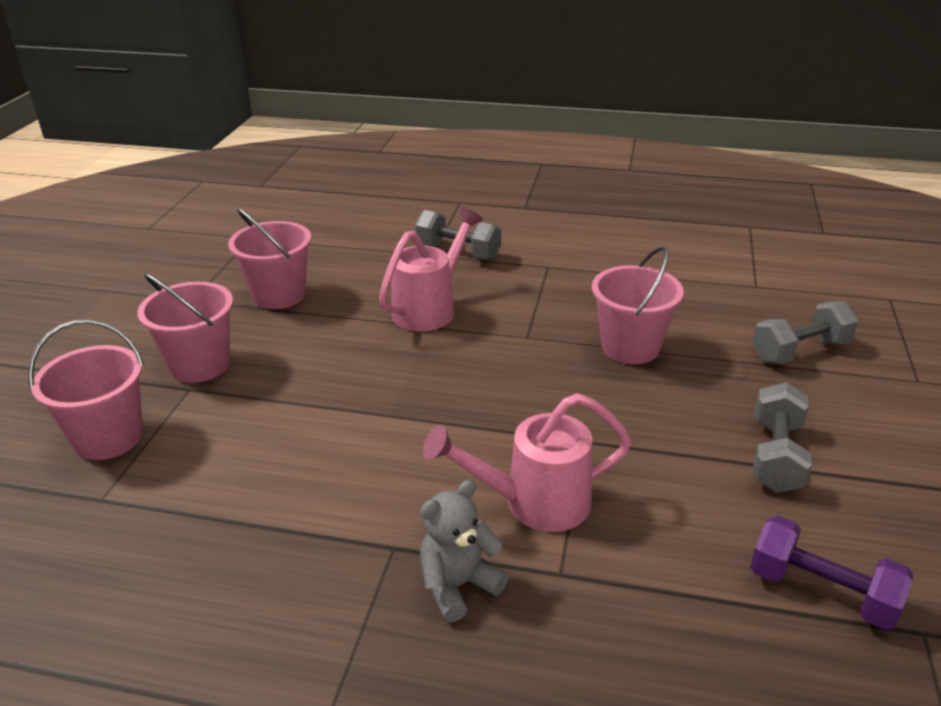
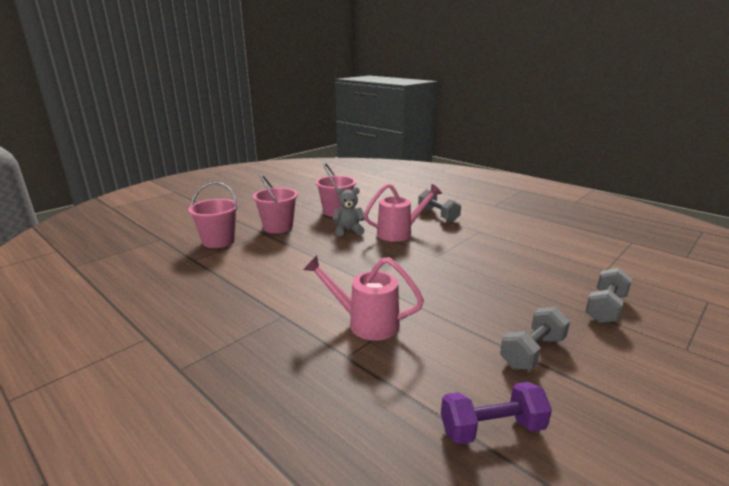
camera: 30 degrees right, 10 degrees down
(458, 585) = (293, 341): grey teddy bear -> grey teddy bear (349, 231)
(630, 347) = (491, 276): pink bucket -> none
(800, 351) = (605, 308): grey dumbbell -> grey dumbbell turned 60 degrees counterclockwise
(822, 592) = (492, 429): purple dumbbell -> purple dumbbell turned 75 degrees counterclockwise

